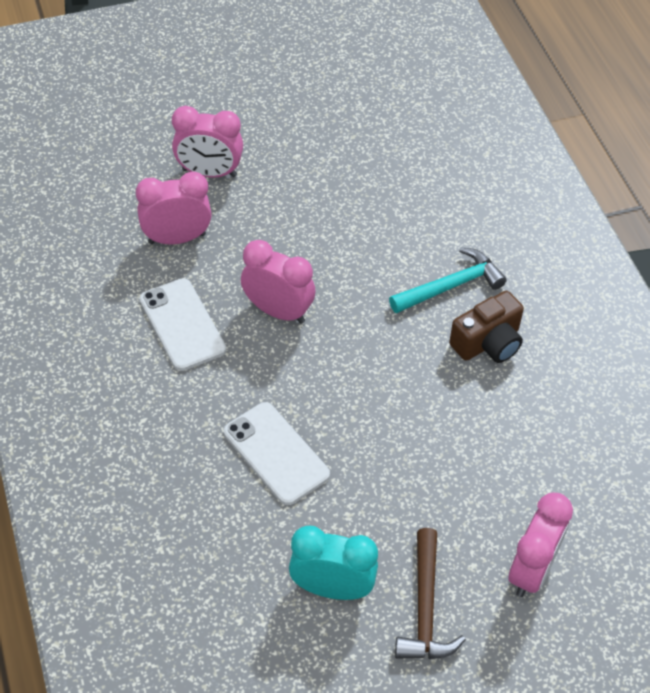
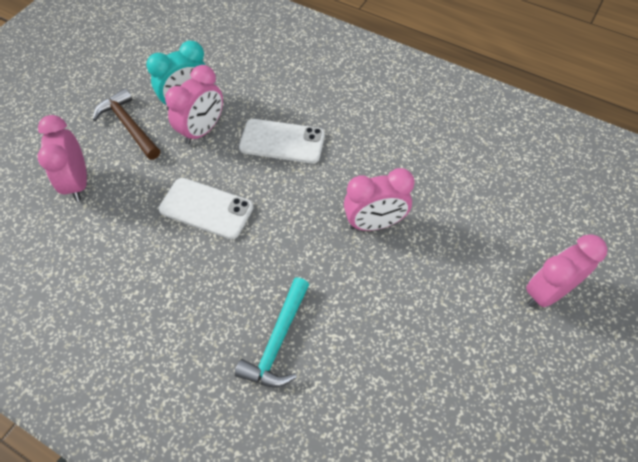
camera: 140 degrees right, 5 degrees up
(177, 238) = (496, 222): pink clock -> pink clock (202, 130)
(182, 325) = (418, 170): white phone -> white phone (206, 208)
(488, 342) = (211, 313): brown camera -> none

